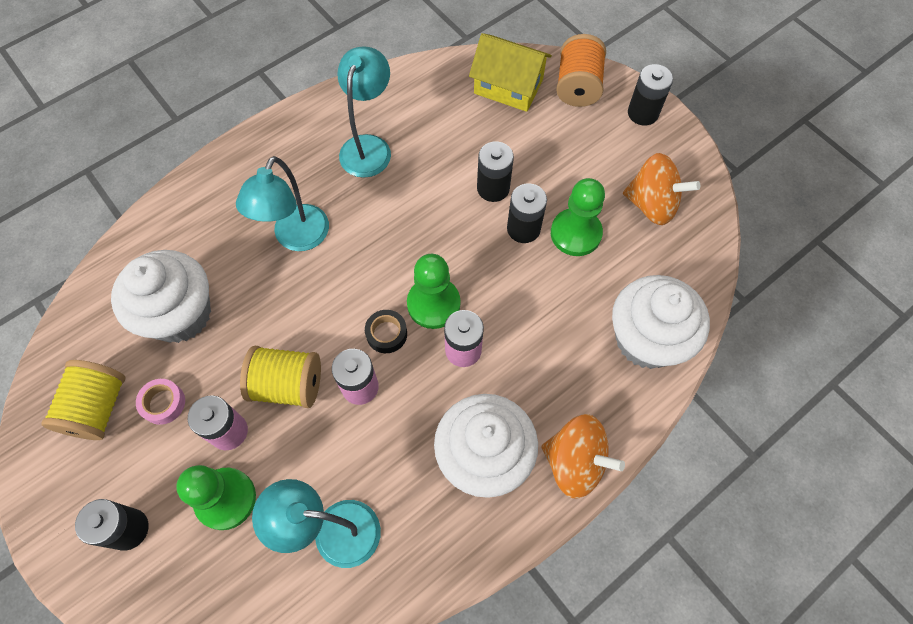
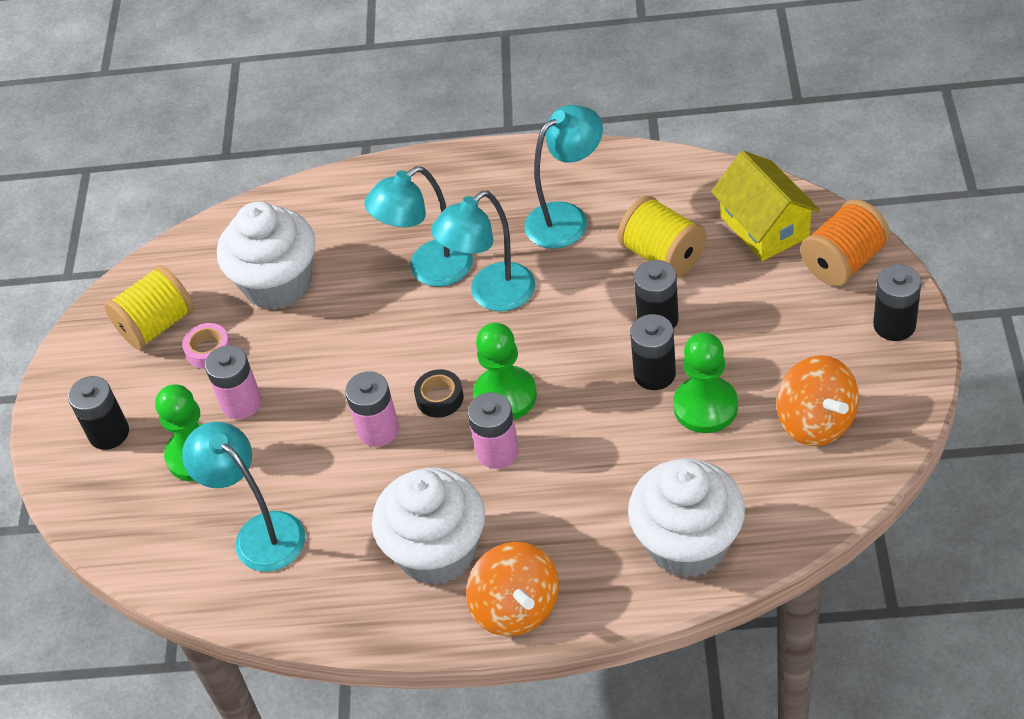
camera: 45 degrees right, 15 degrees down
(287, 385) = (319, 393): yellow spool -> yellow spool (663, 255)
(360, 232) = (491, 295): none -> turquoise lamp

